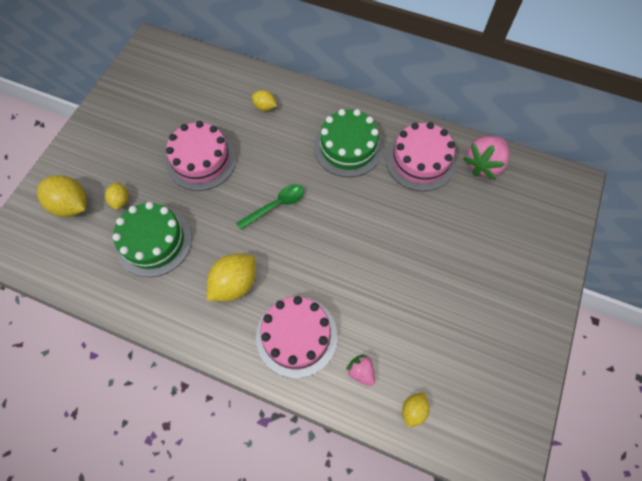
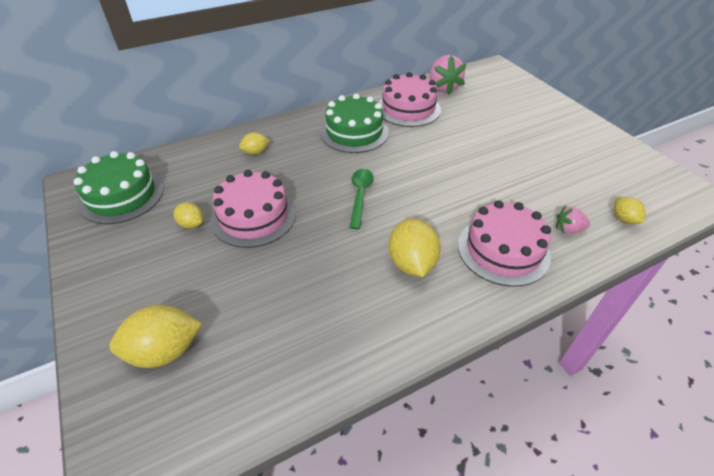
camera: 50 degrees left, 20 degrees down
(121, 200) = (217, 301): yellow lemon -> yellow lemon (191, 224)
(154, 241) = (299, 299): green cake -> green cake (121, 196)

